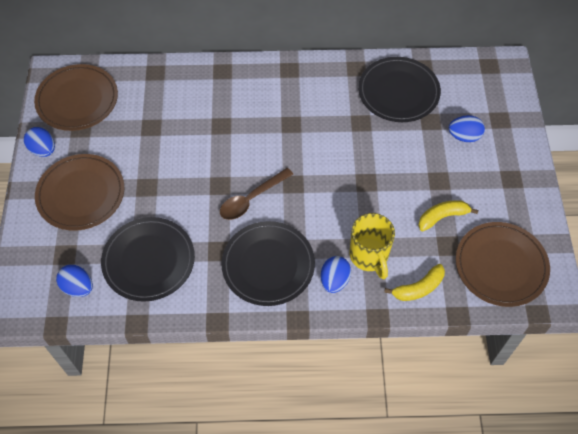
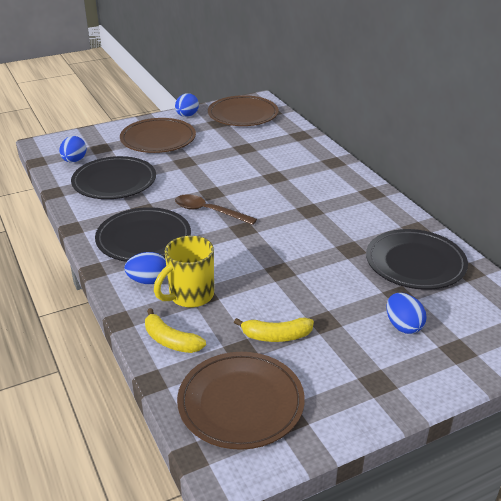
camera: 65 degrees right, 25 degrees down
(442, 217) = (276, 336): yellow banana -> yellow banana turned 135 degrees clockwise

